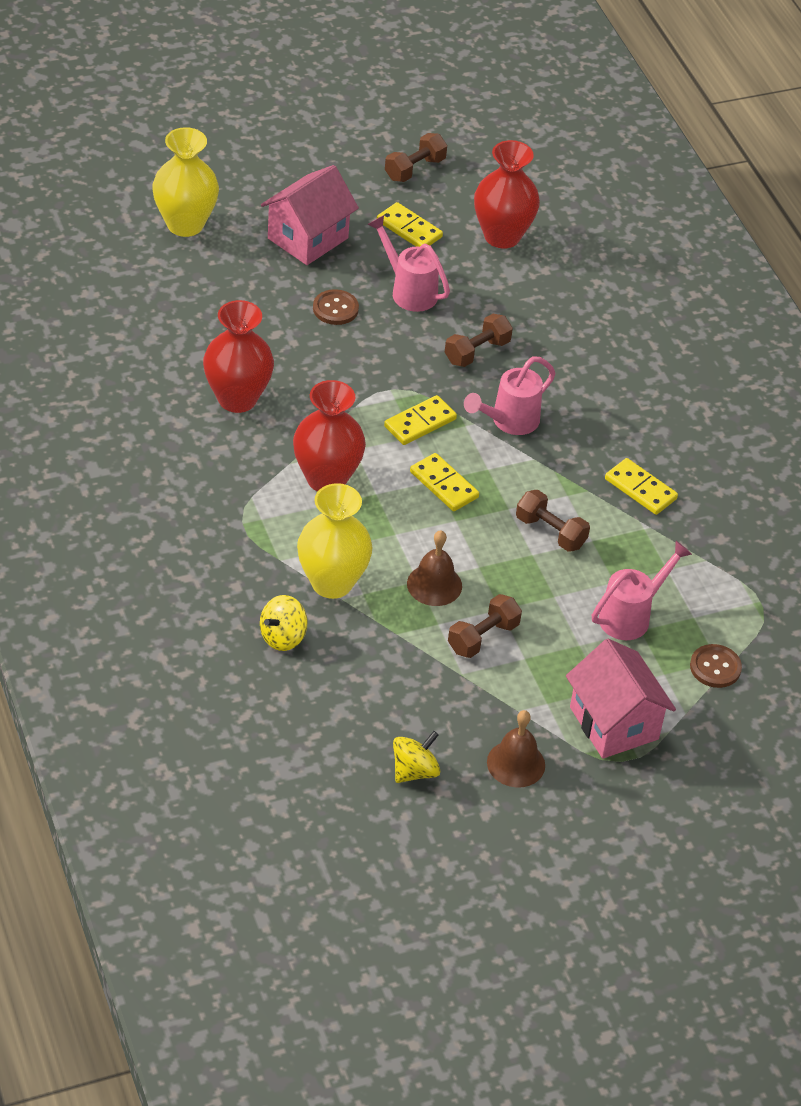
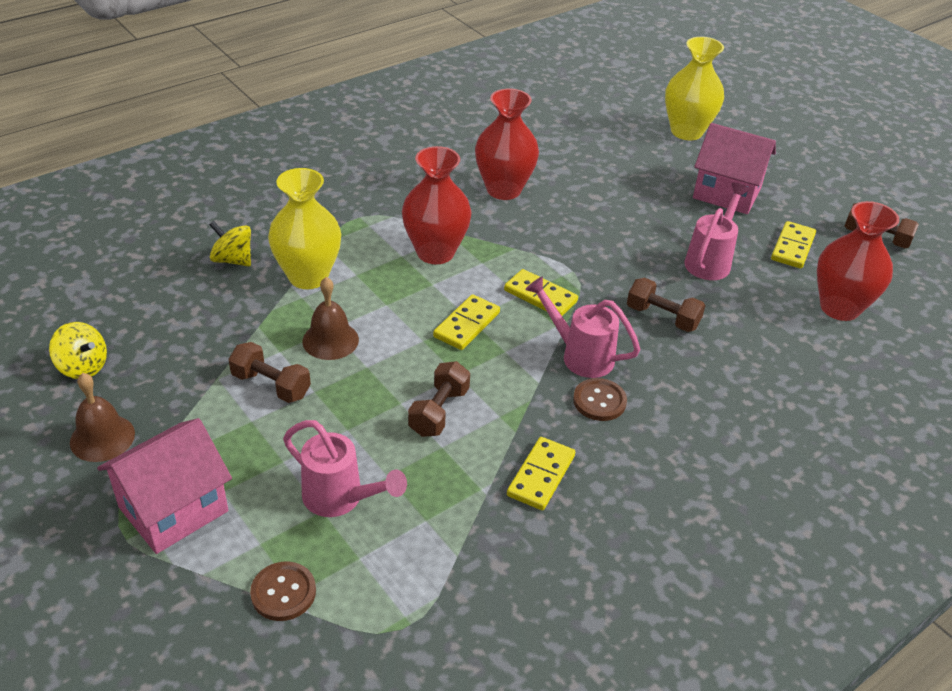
camera: 75 degrees right, 5 degrees down
(335, 309) = (651, 222): brown button -> brown button (599, 401)

